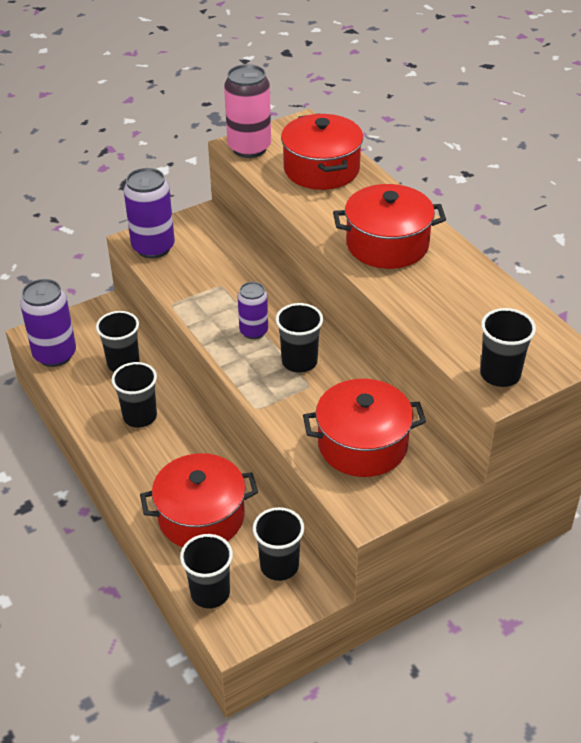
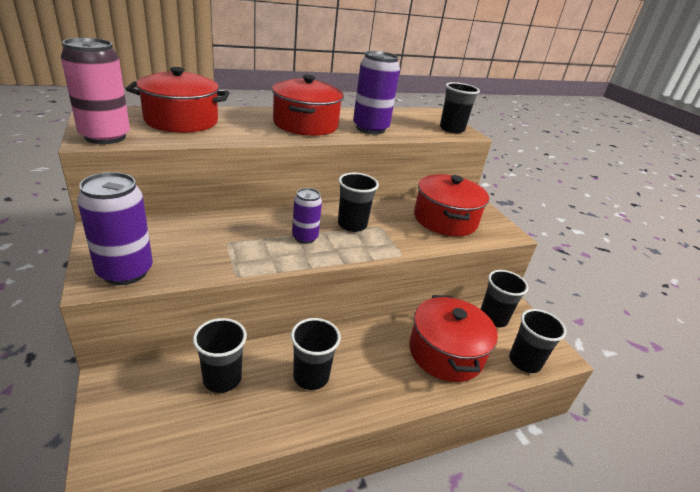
camera: 85 degrees left, 10 degrees down
(55, 355) = (165, 449): purple can -> purple can (370, 129)

